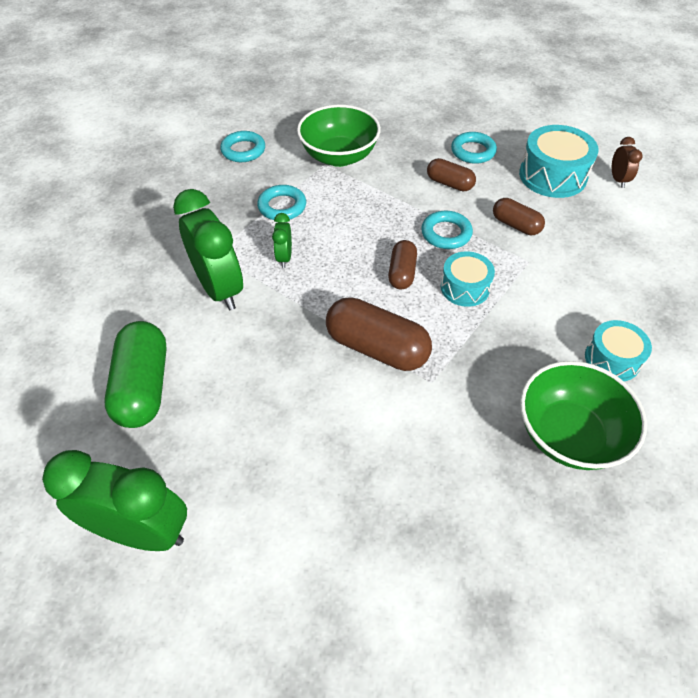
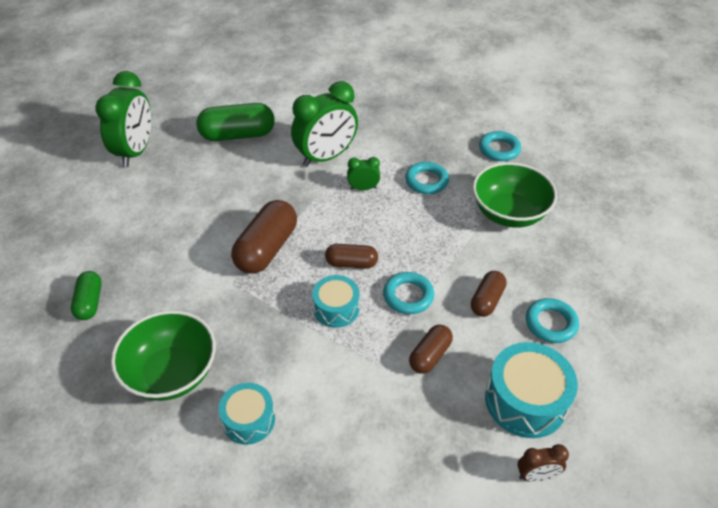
camera: 85 degrees right, 5 degrees down
(469, 549) = (90, 302): none -> green capsule

